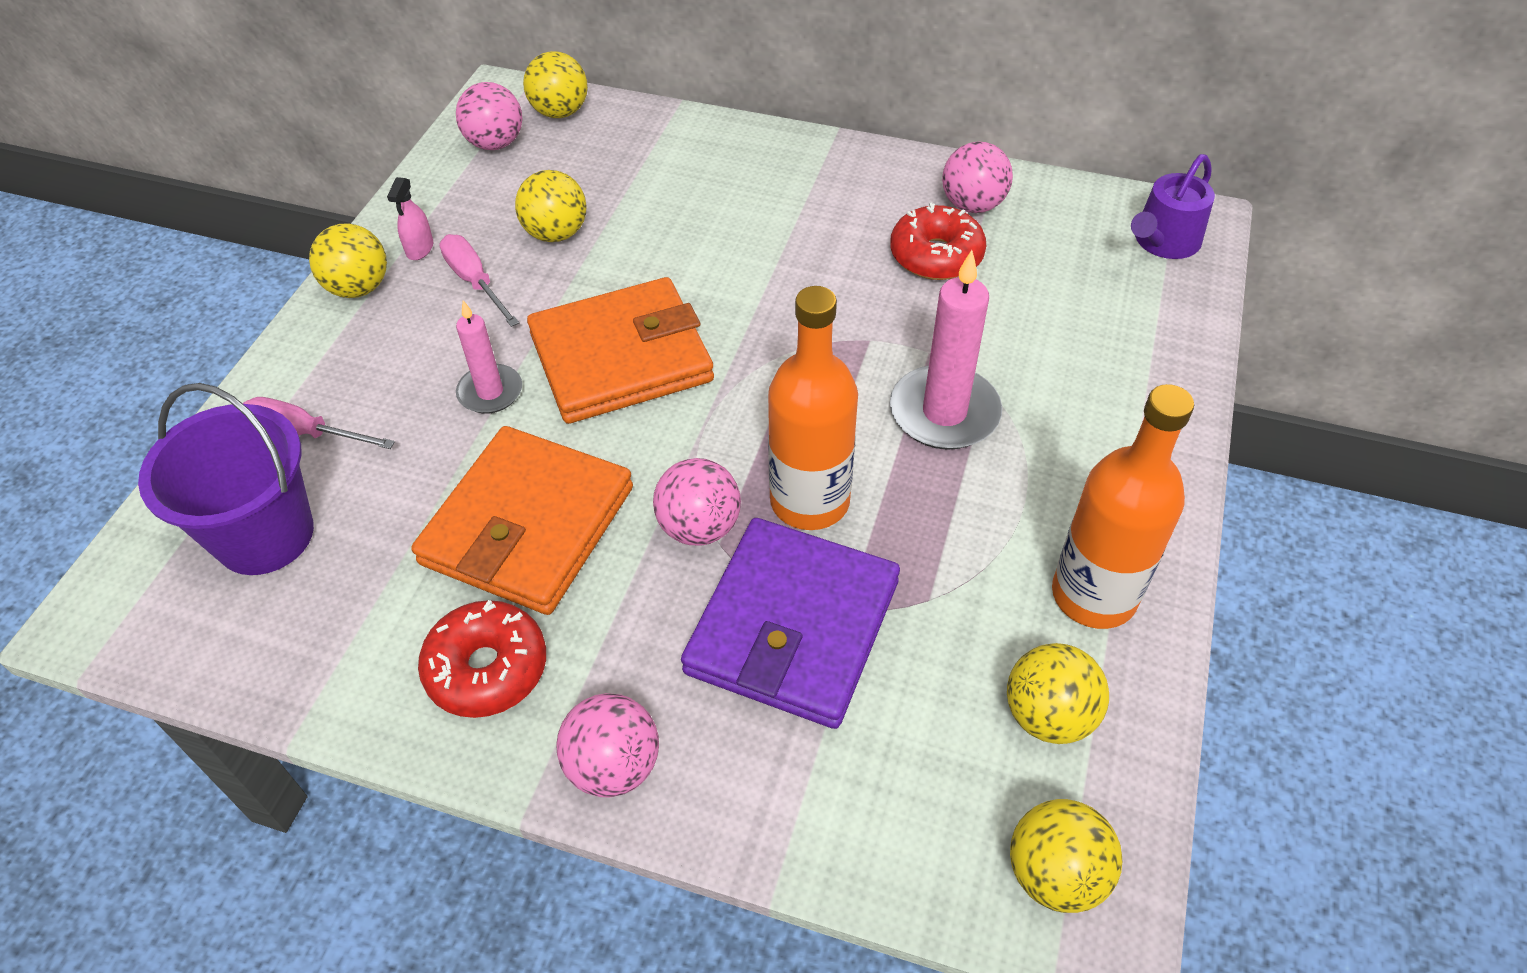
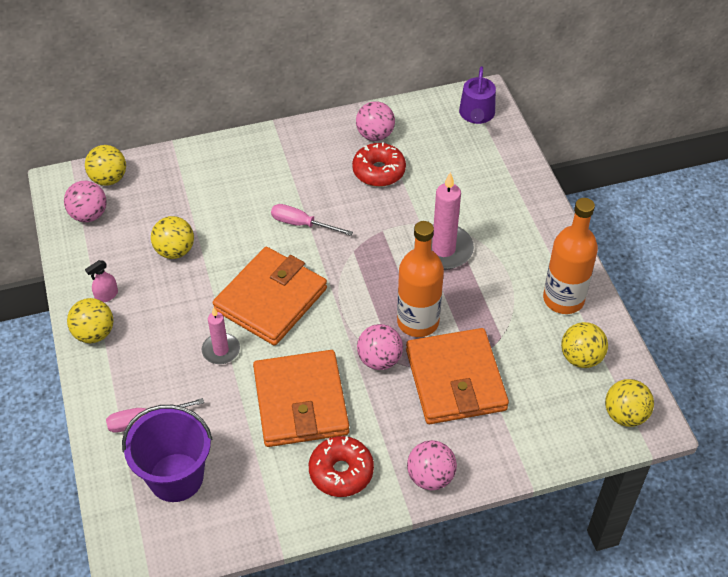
camera: 35 degrees left, 0 degrees up
(420, 249) = (106, 295): pink spray bottle -> pink spray bottle turned 75 degrees clockwise
(475, 282) = (156, 298): pink screwdriver -> pink screwdriver (302, 224)
(792, 627) = (455, 380): purple wallet -> orange wallet

